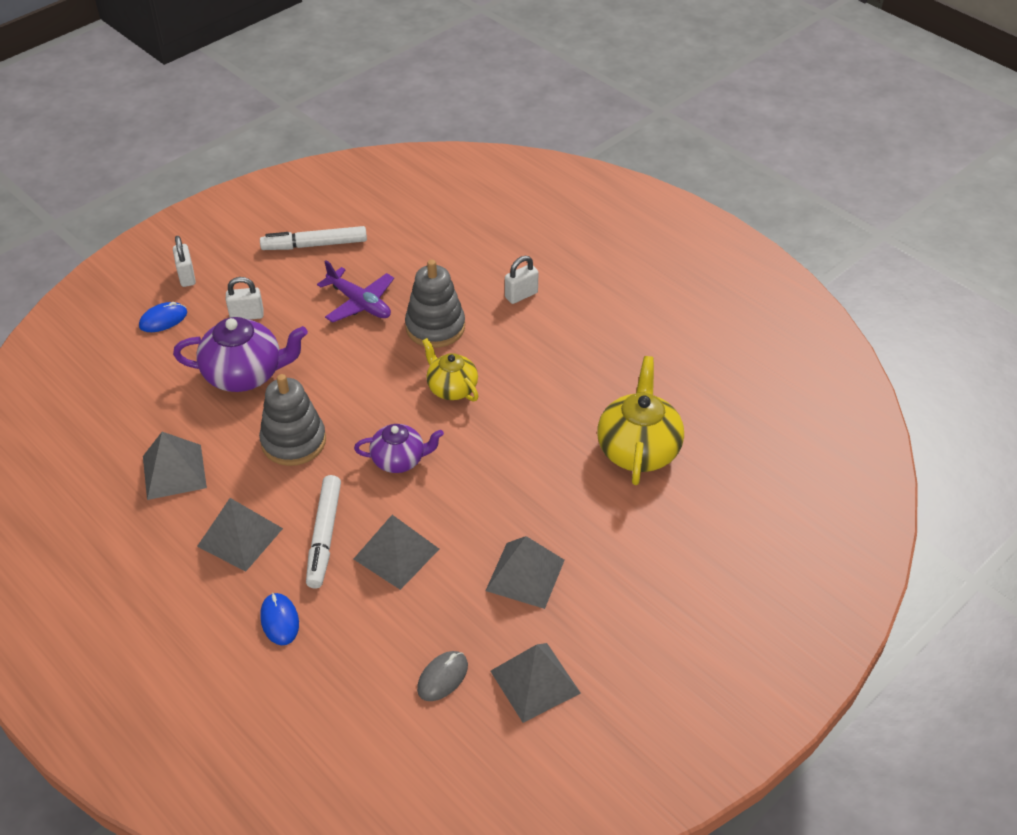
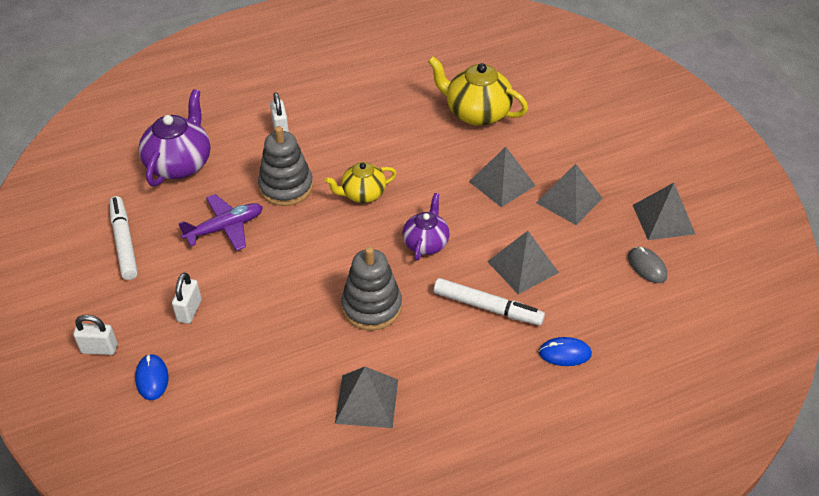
camera: 70 degrees left, 0 degrees up
(240, 537) = (466, 364): grey pyramid -> grey pyramid (502, 183)
(245, 374) = (269, 326): purple teapot -> purple teapot (180, 164)
(315, 245) = (124, 242): white marker -> white marker turned 150 degrees clockwise

